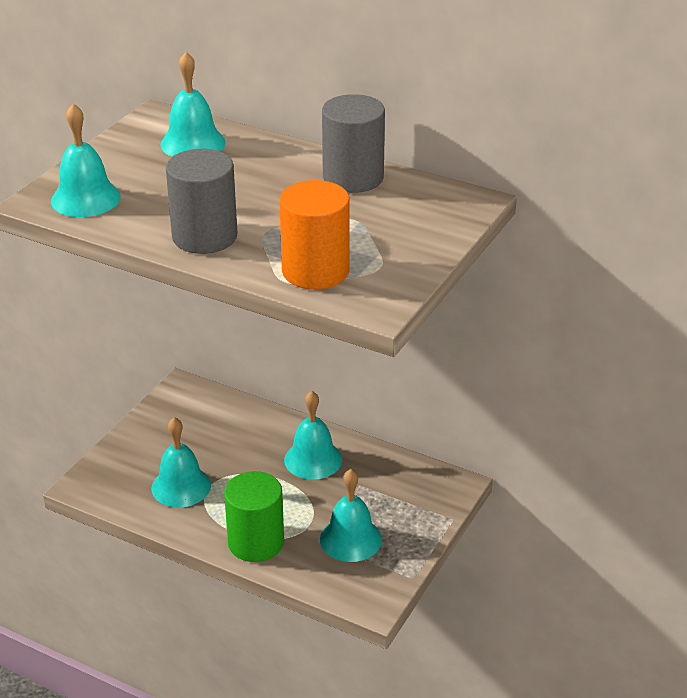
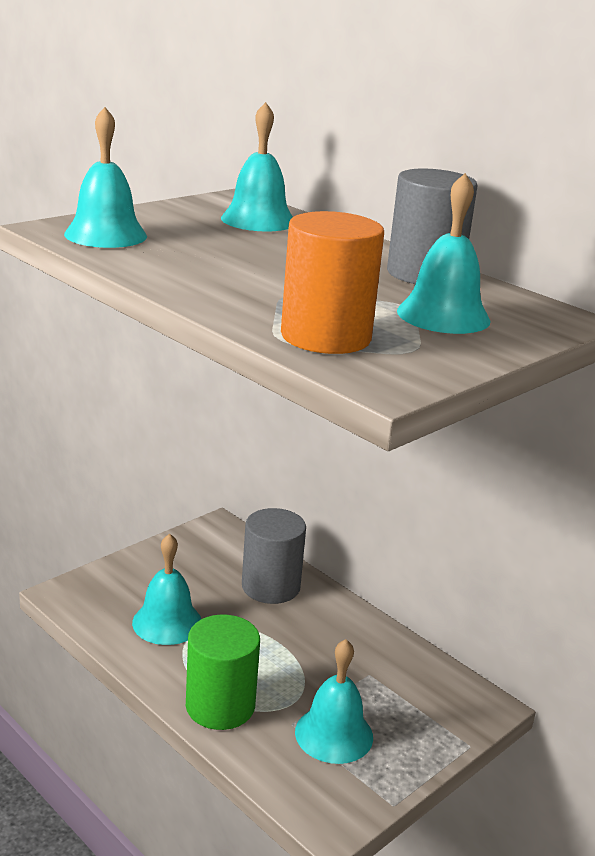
camera: 15 degrees right, 10 degrees down
(204, 236) = (212, 284): grey cylinder -> grey cylinder (271, 586)
(313, 459) = (327, 633): turquoise bell -> turquoise bell (443, 315)

